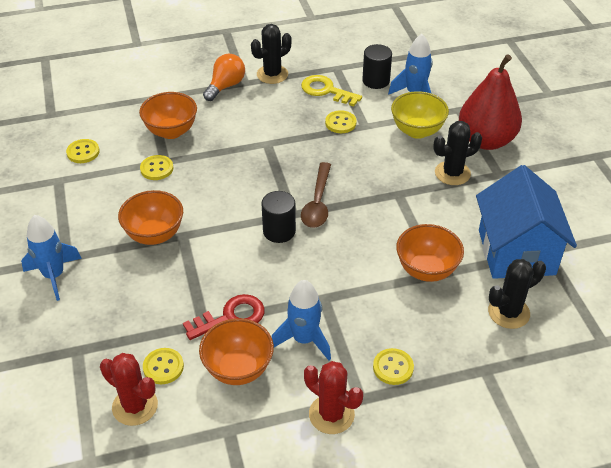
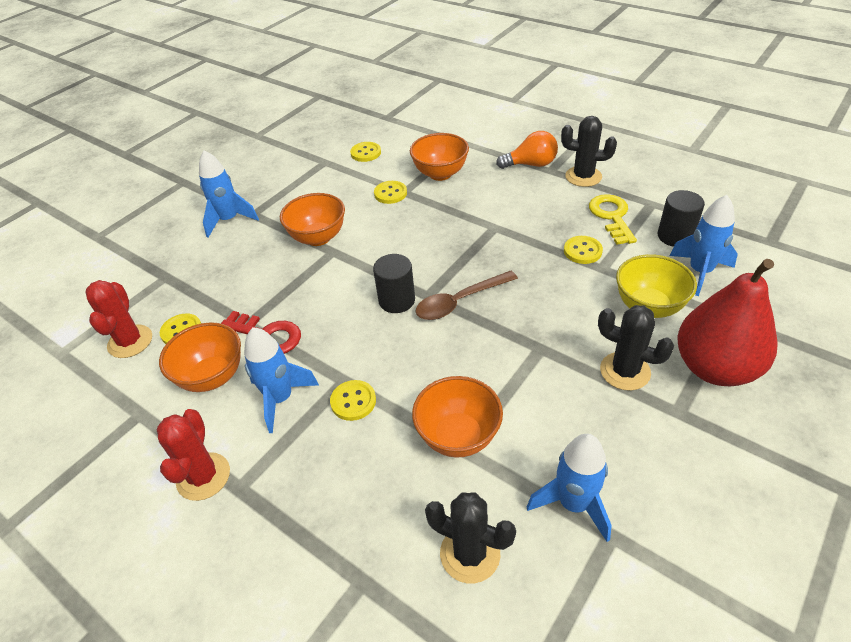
camera: 55 degrees right, 0 degrees up
(393, 367) = (299, 490): yellow button -> yellow button (353, 401)
(516, 252) = (573, 504): blue house -> blue rocket

